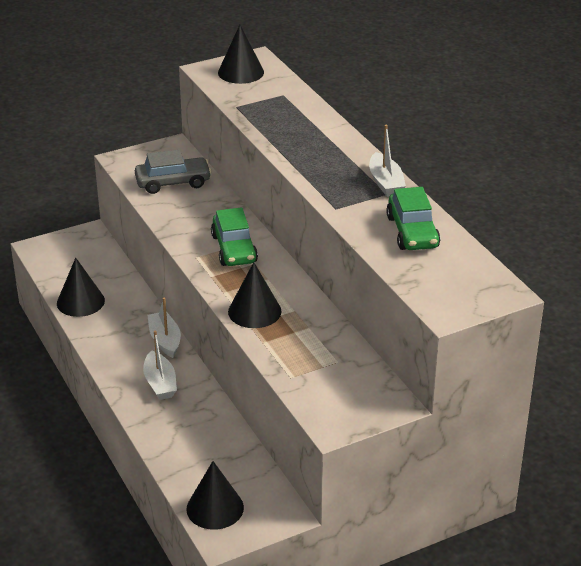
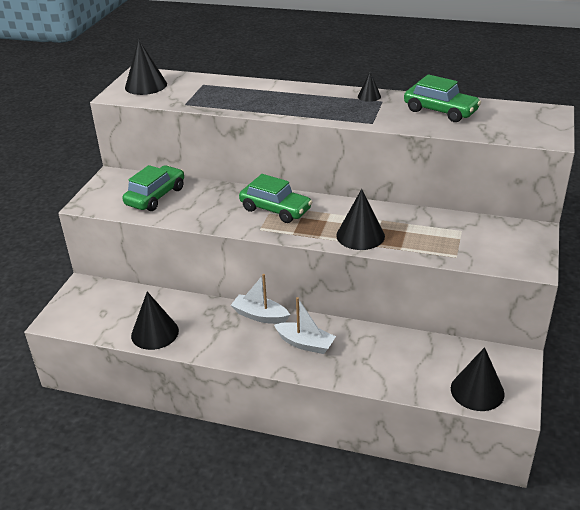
camera: 45 degrees left, 0 degrees up
(173, 183) = (155, 196): grey car -> green car
(385, 183) = (369, 96): white boat -> black cone

